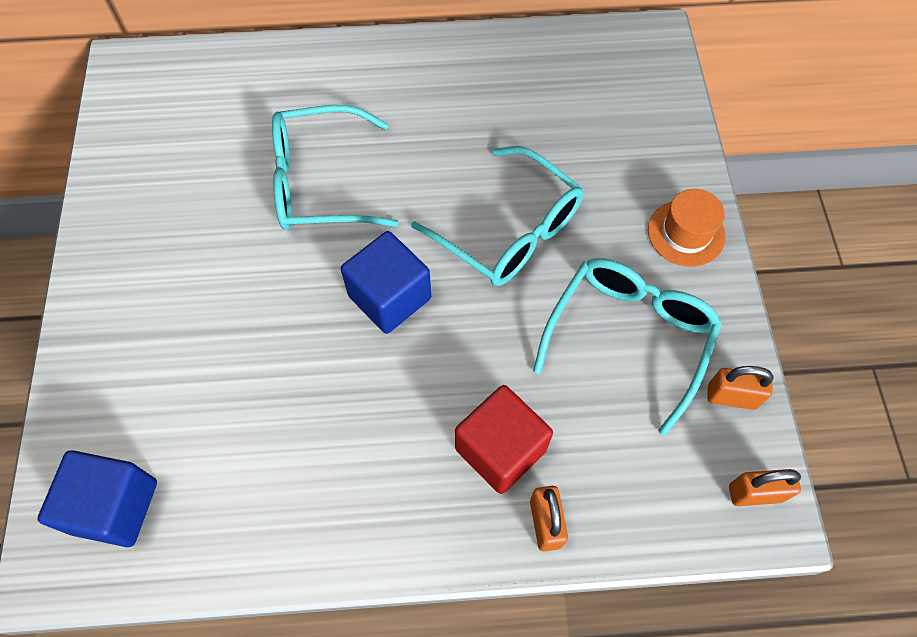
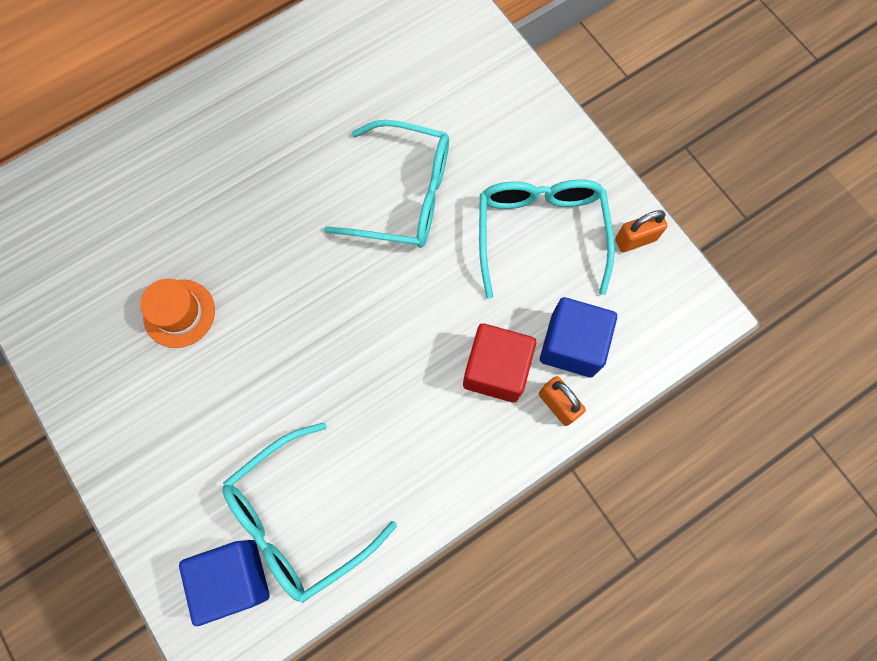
camera: 30 degrees left, 10 degrees up
(319, 182) = (225, 233): turquoise glasses -> turquoise glasses (298, 519)
(389, 297) = (343, 299): blue cube -> blue cube (572, 345)
(686, 233) = (537, 127): orange hat -> orange hat (179, 313)
(755, 493) = (686, 301): orange padlock -> none

